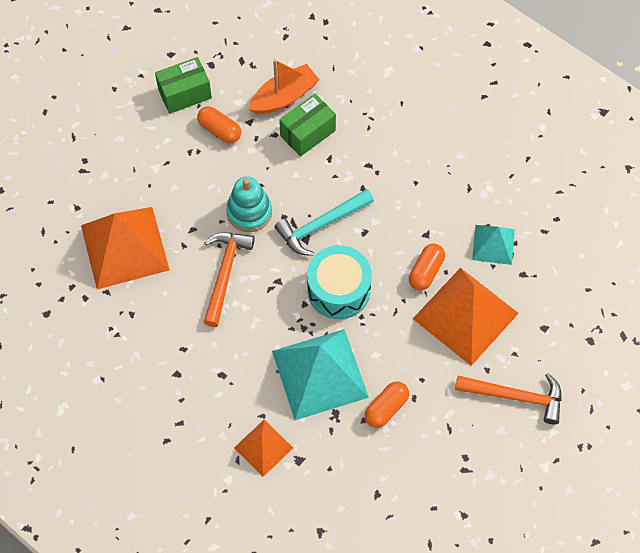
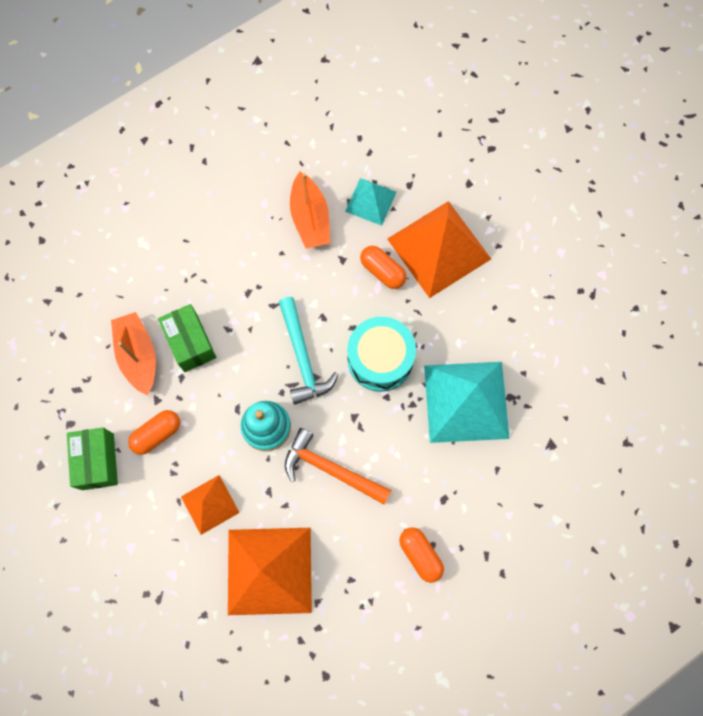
camera: 75 degrees left, 10 degrees up
(263, 447) = (531, 476): orange pyramid -> orange pyramid (210, 504)
(386, 408) = (516, 348): orange capsule -> orange capsule (420, 555)
(457, 197) = (310, 218): none -> orange boat
(515, 397) = (531, 229): orange hammer -> none

